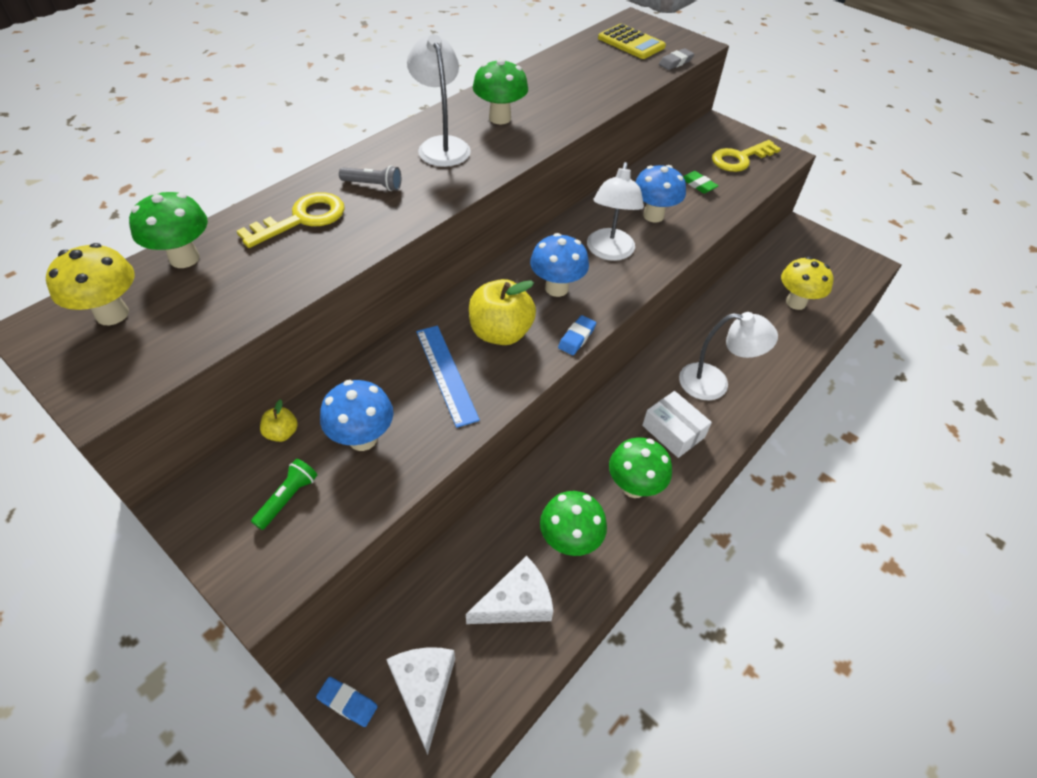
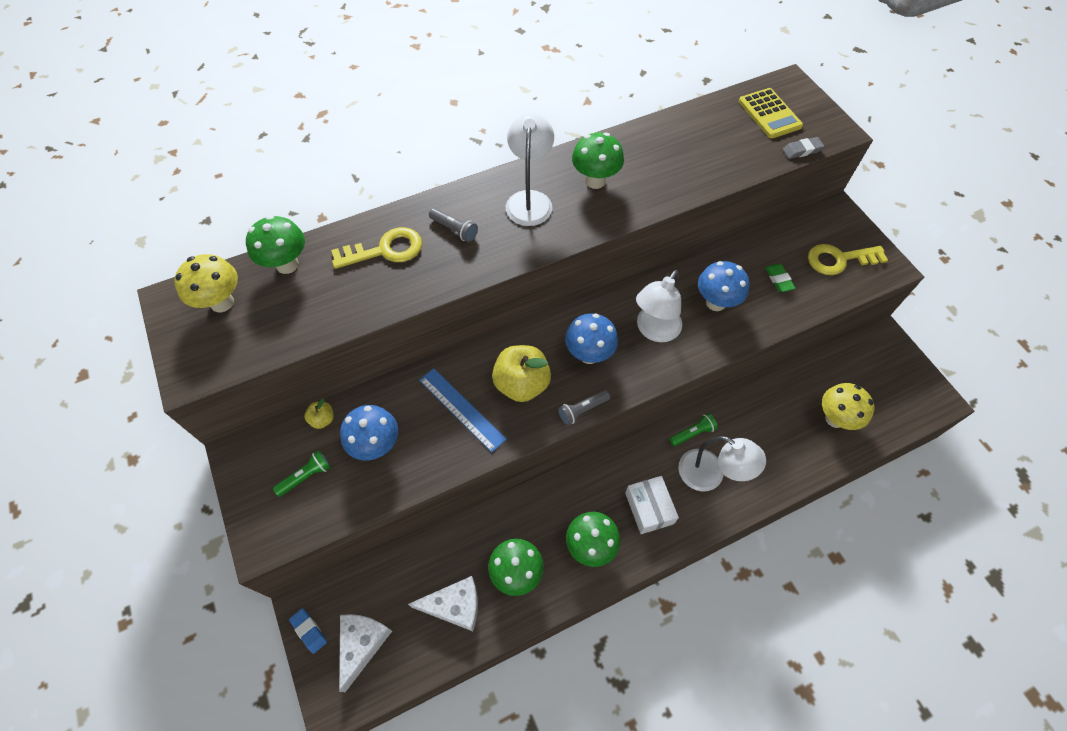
camera: 25 degrees right, 10 degrees up
(446, 374) = (462, 409): blue ruler -> blue ruler turned 45 degrees counterclockwise
(576, 338) = (582, 410): blue eraser -> grey flashlight
(678, 352) = (692, 433): none -> green flashlight

